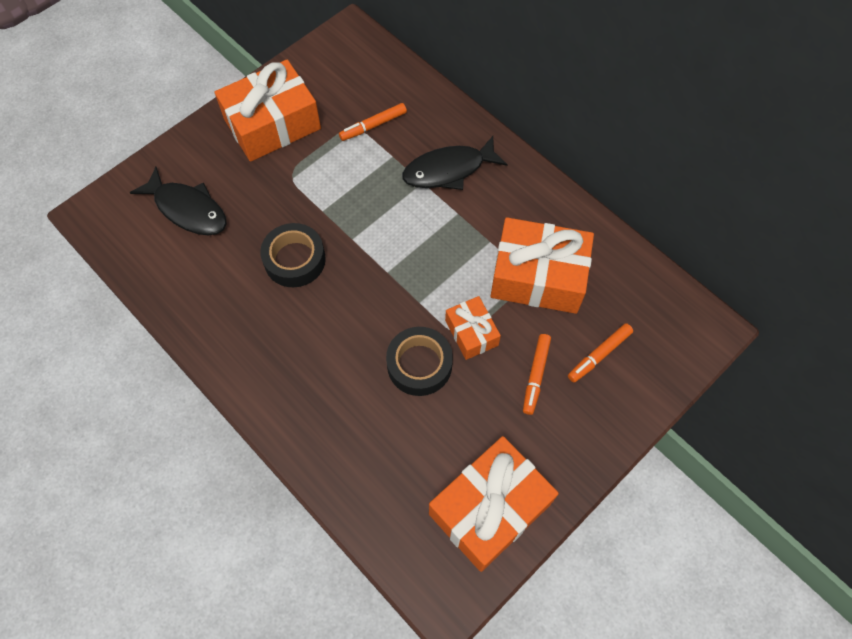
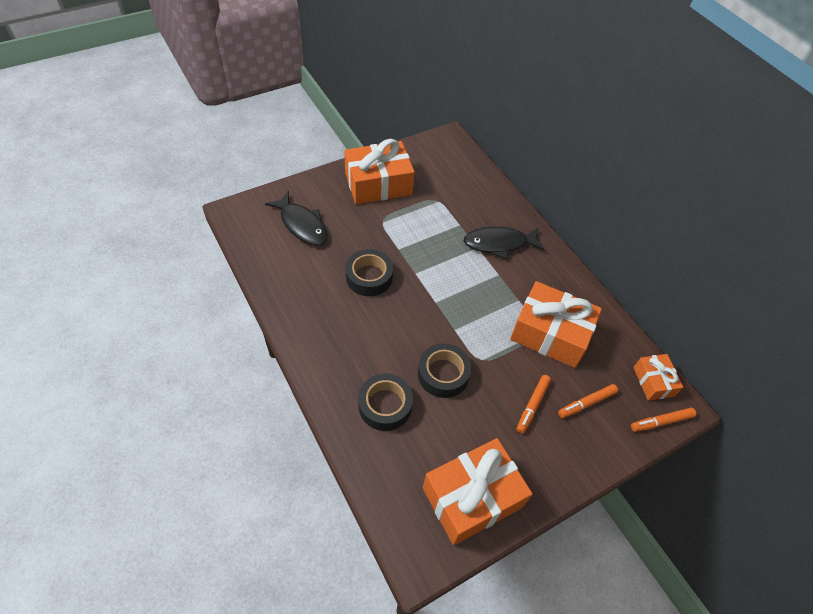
camera: 10 degrees right, 10 degrees down
(358, 424) = (385, 405): none -> black tape
(373, 125) = (451, 201): orange marker -> orange marker (661, 422)
(471, 333) = (489, 361): orange gift -> orange gift (653, 381)

